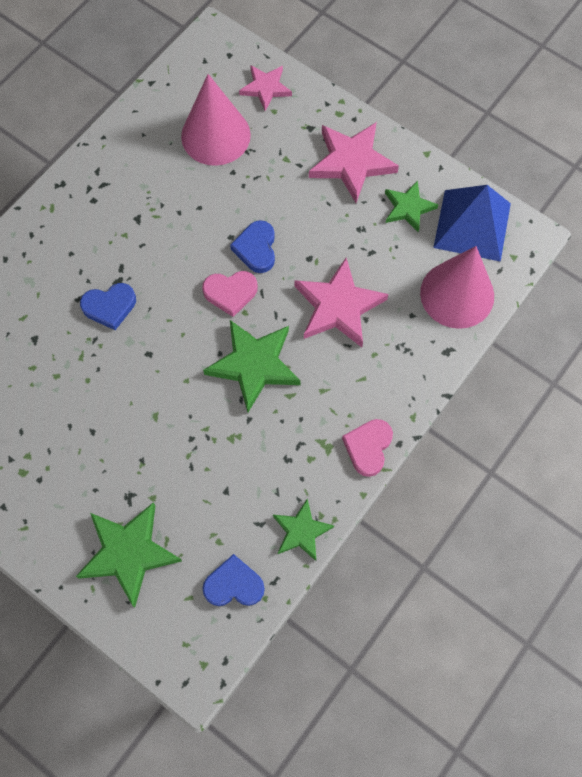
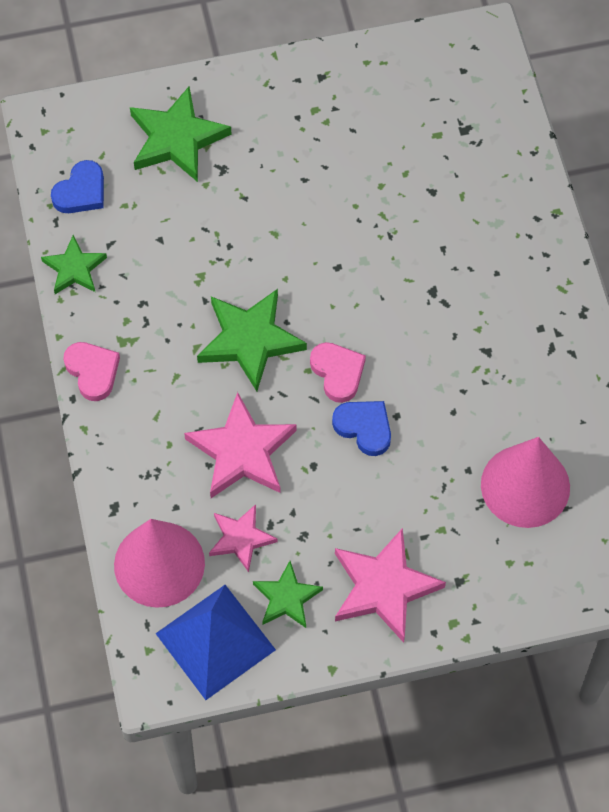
camera: 130 degrees right, 5 degrees down
(109, 307) = (412, 268): blue heart -> none
(230, 293) = (338, 373): pink heart -> pink heart turned 120 degrees clockwise
(266, 88) = (544, 576): pink star -> pink star (241, 538)

